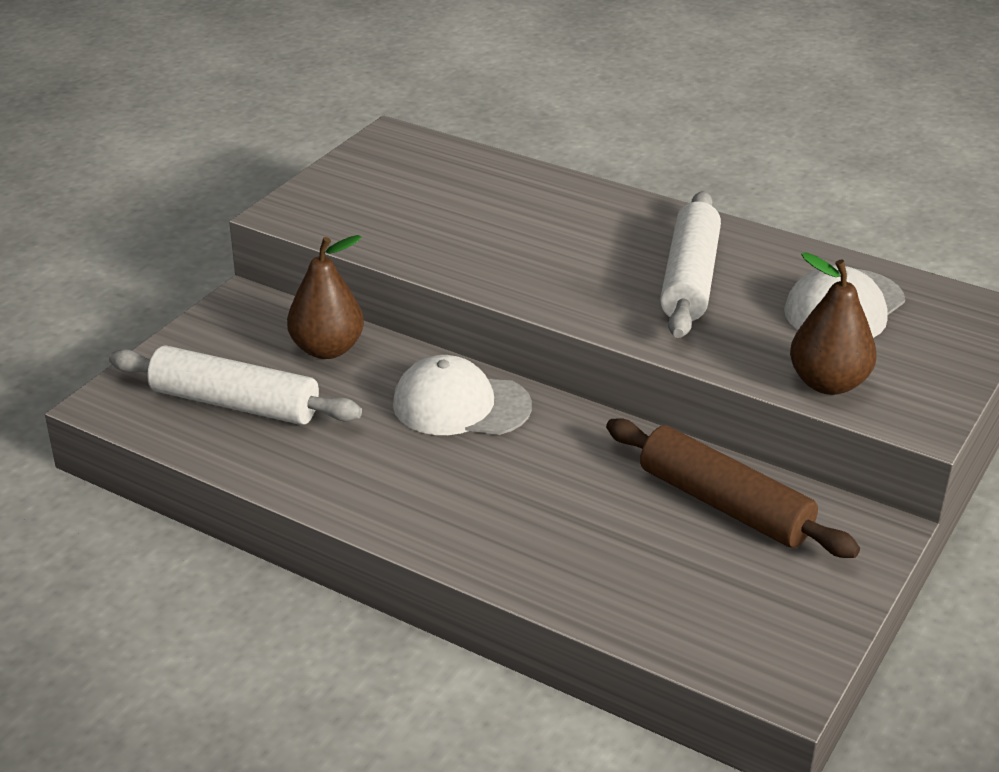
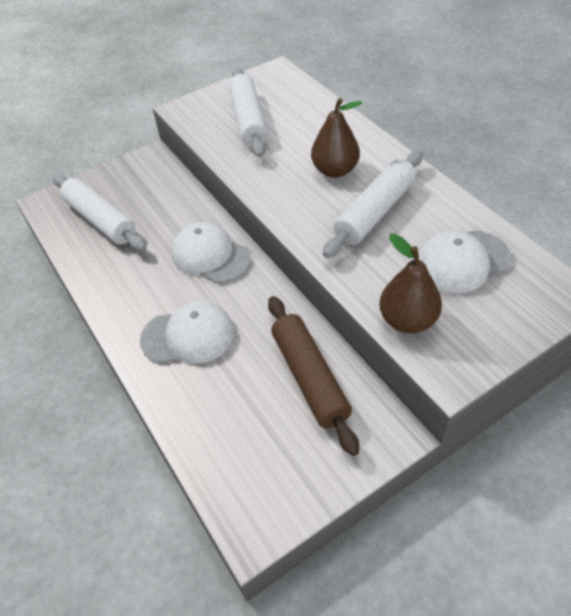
camera: 30 degrees right, 15 degrees up
(327, 349) = (169, 198): brown pear -> brown pear (335, 170)
(409, 207) = (249, 120): none -> white rolling pin
(512, 507) = (188, 336): none -> white cap

